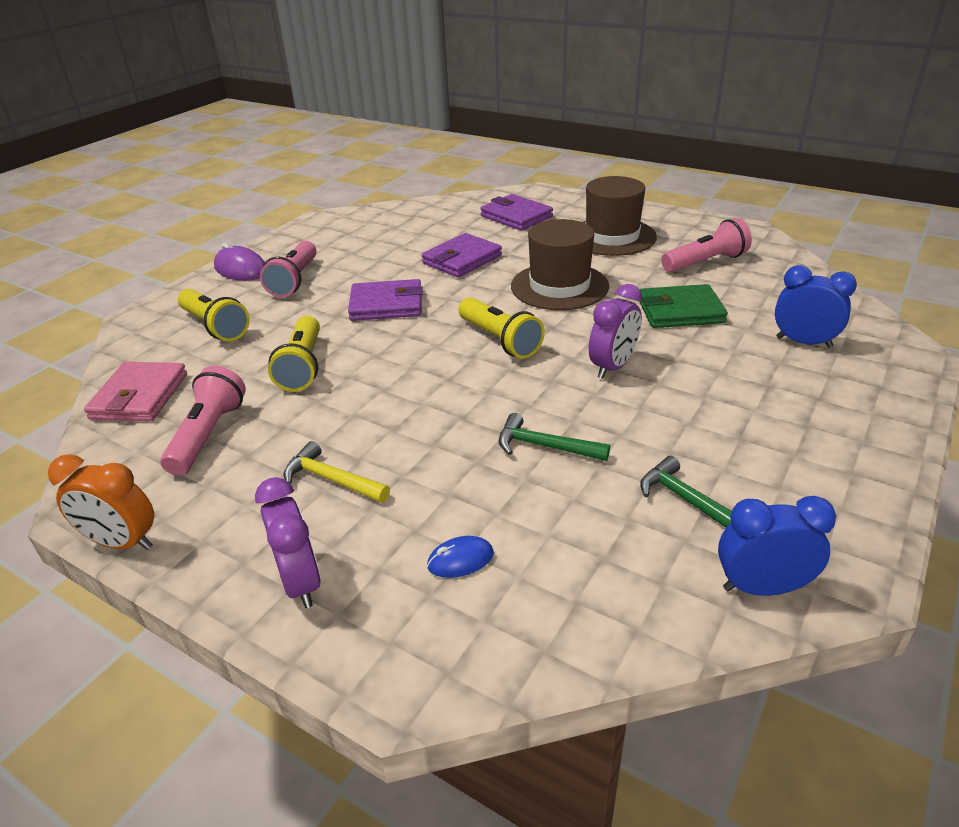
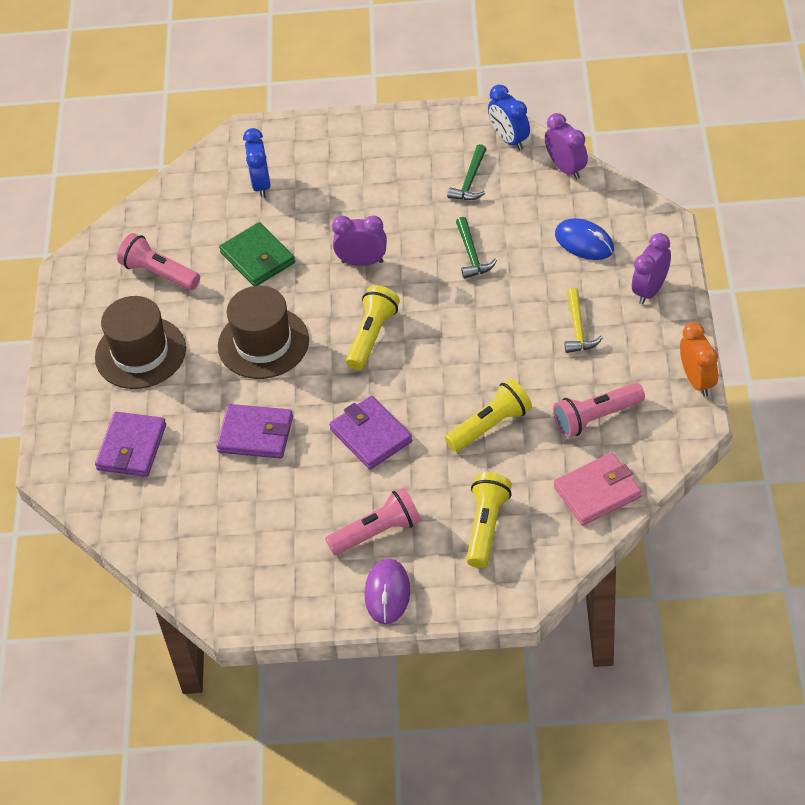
camera: 120 degrees left, 15 degrees up
(460, 560) = (584, 242): blue mouse -> blue mouse, size x1.66
(638, 624) = (566, 168): none -> purple clock

